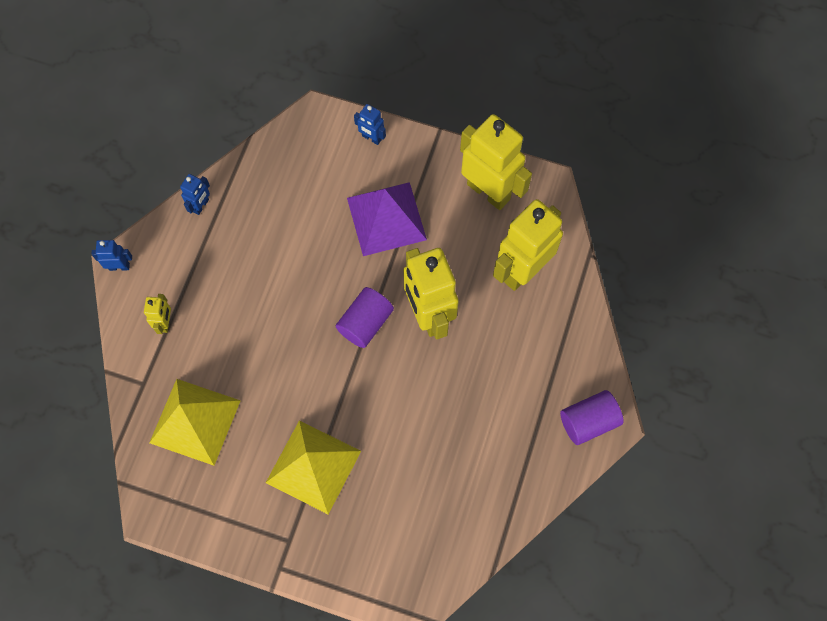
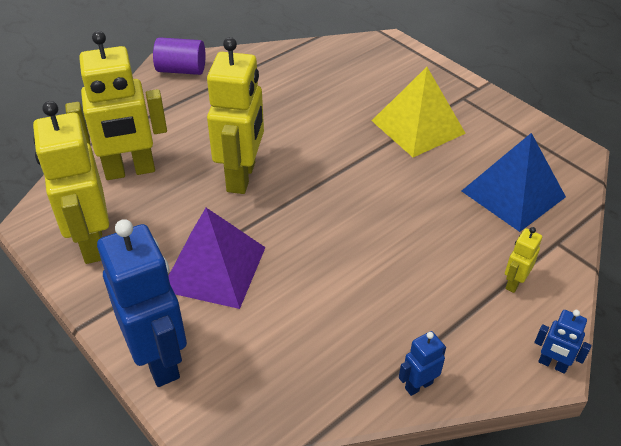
camera: 150 degrees left, 25 degrees down
(195, 421) = (513, 194): yellow pyramid -> blue pyramid
(365, 323) = (304, 195): purple cylinder -> none
(371, 138) = (159, 359): blue robot -> blue robot, size x2.25

